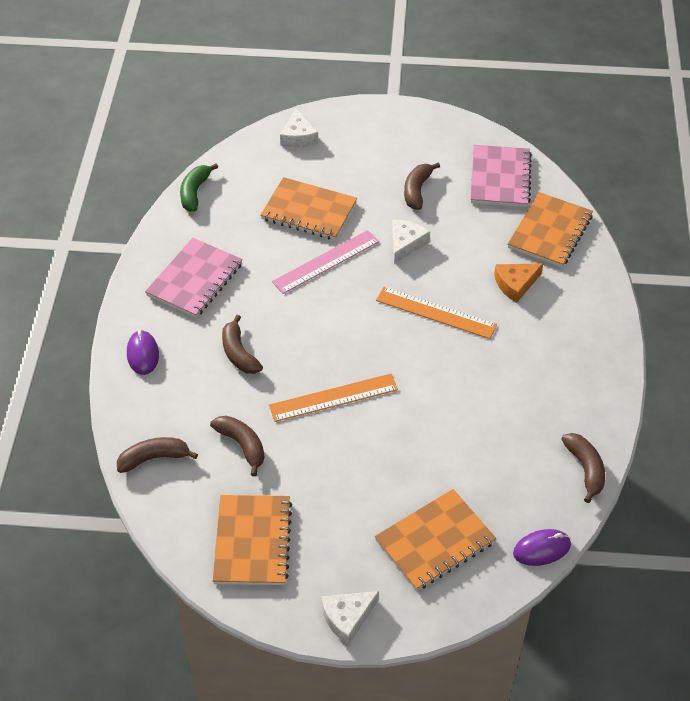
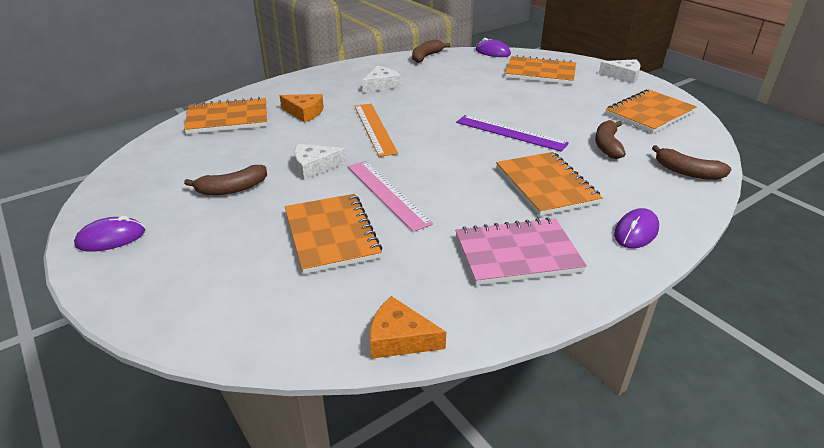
camera: 130 degrees left, 15 degrees down
(195, 192) = (399, 338): green banana -> orange cheese
(239, 353) = (546, 185): brown banana -> orange notebook
(298, 137) = (202, 309): white cheese -> white cheese (381, 85)
(326, 262) = (387, 194): pink ruler -> pink ruler turned 45 degrees clockwise
(333, 397) = (510, 133): orange ruler -> purple ruler
(409, 123) = (111, 238): none -> purple mouse
(500, 178) = (173, 157): pink notebook -> none

